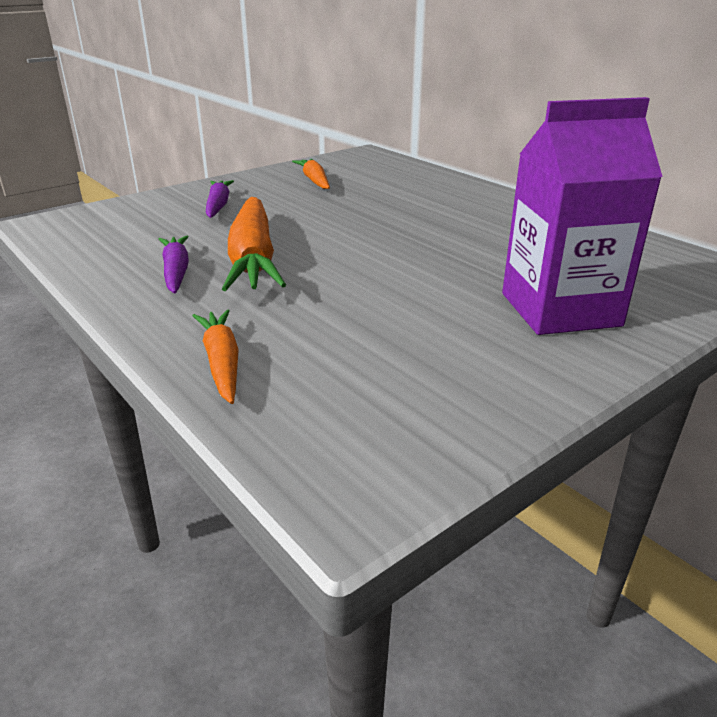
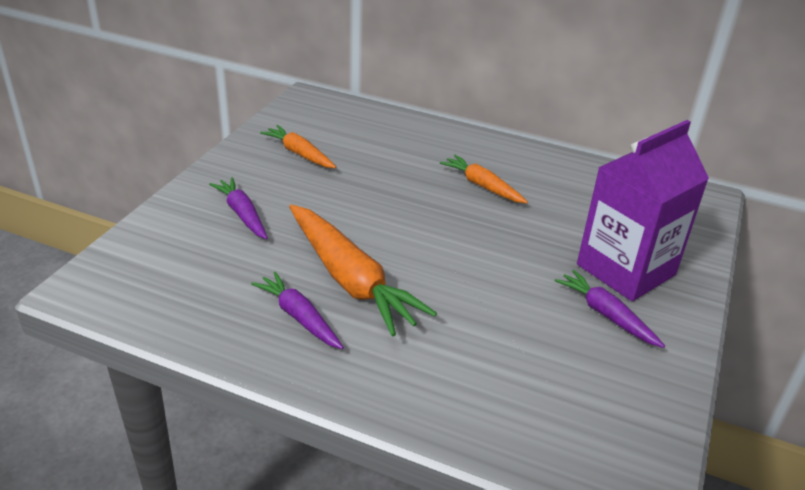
camera: 30 degrees left, 5 degrees up
(222, 362) = (447, 408): orange carrot -> orange carrot (482, 186)
(491, 338) = (606, 315): none -> purple carrot

